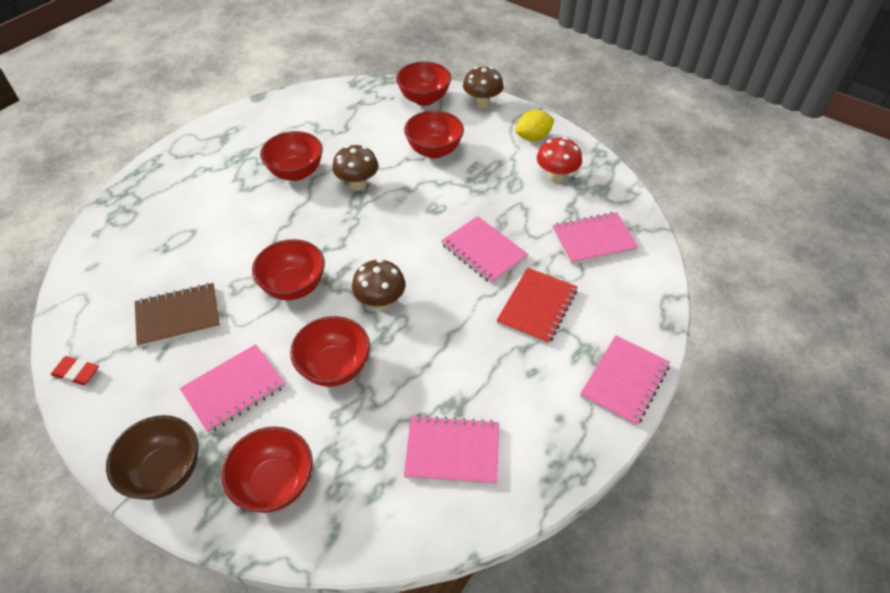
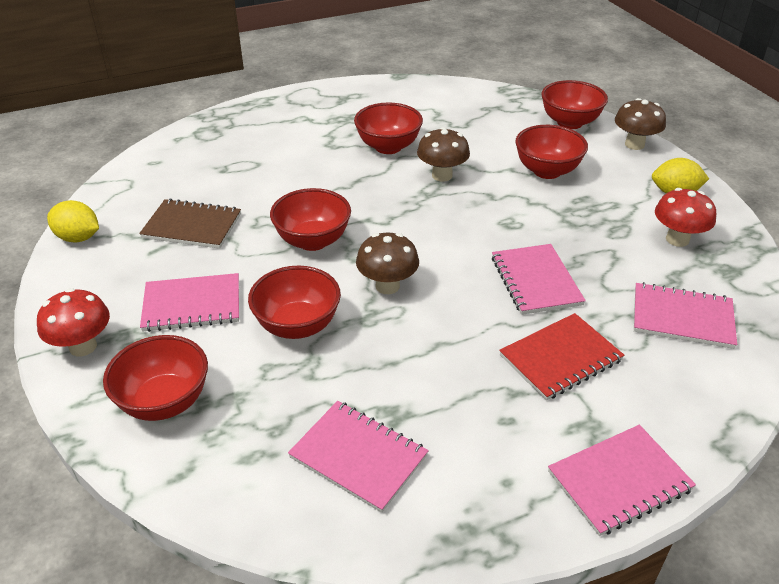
camera: 30 degrees right, 10 degrees down
(76, 373) = (78, 238): red eraser -> yellow lemon
(166, 472) = (83, 346): brown bowl -> red mushroom

